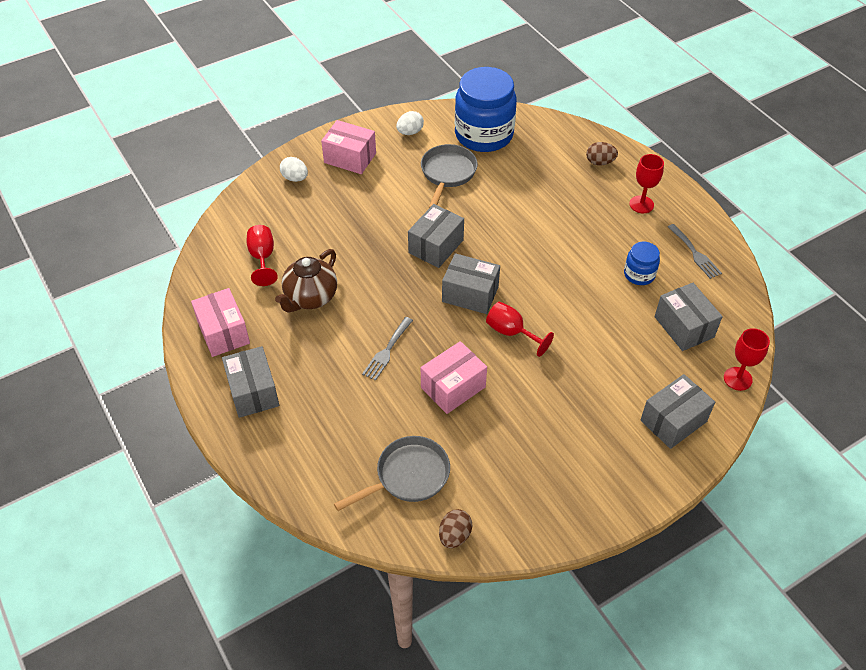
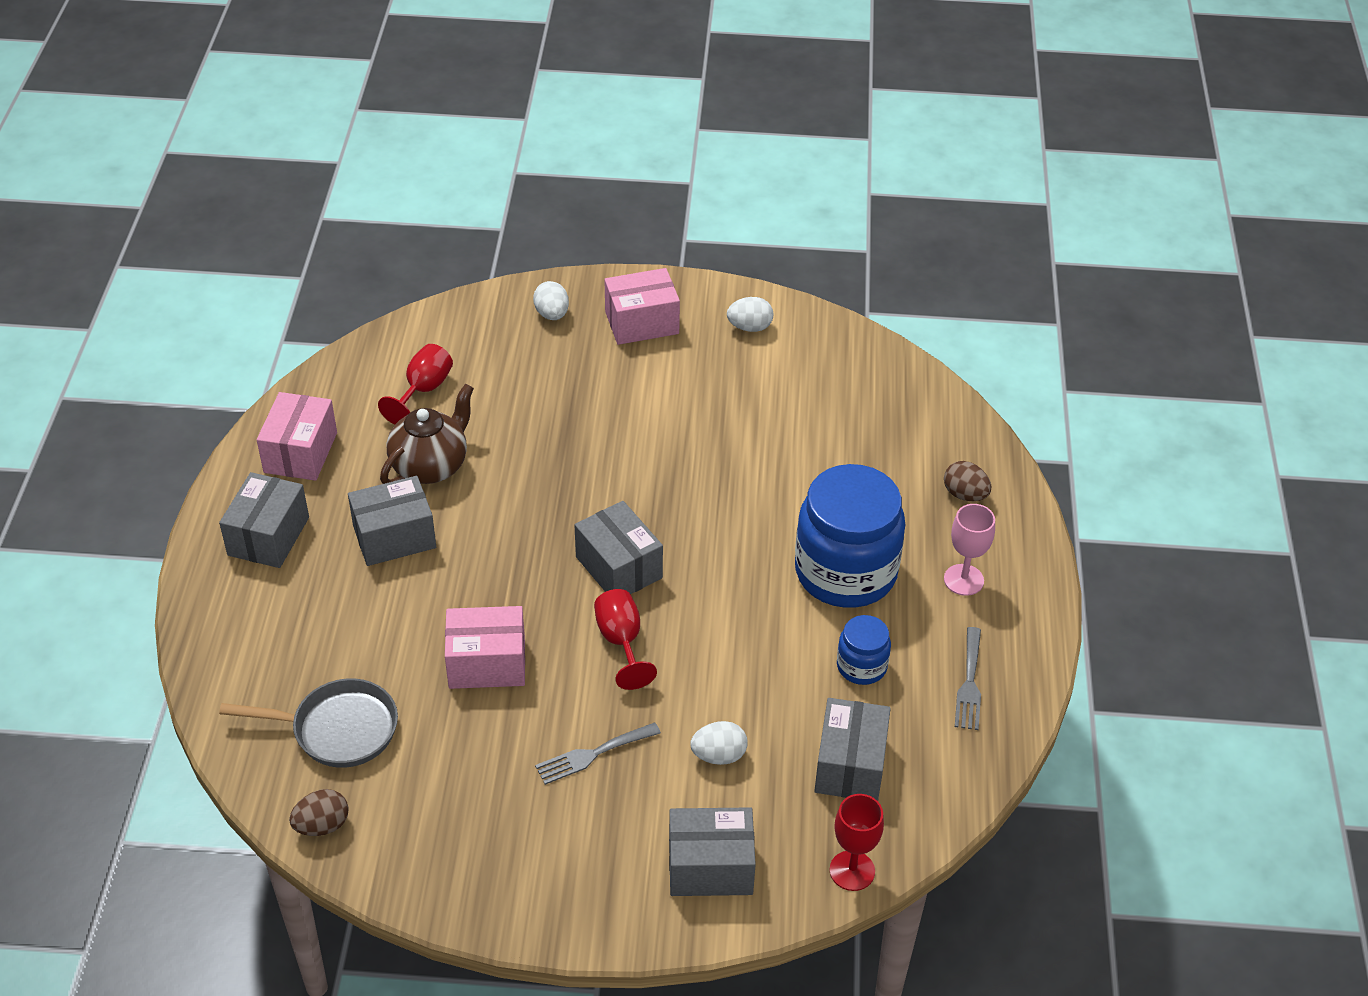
camera: 35 degrees right, 5 degrees down
(310, 298) = (430, 466): brown teapot -> brown teapot turned 150 degrees clockwise
(350, 158) = (642, 323): pink box -> pink box turned 75 degrees counterclockwise
(387, 351) = (454, 577): grey fork -> grey fork (592, 754)
(436, 246) = (636, 487): grey box -> grey box (394, 537)
(447, 174) = (744, 404): grey pan -> none
(484, 135) = (843, 378): blue jar -> blue jar (845, 572)
(619, 361) = (719, 755): none -> white egg
(641, 204) = (963, 580): red goblet -> pink goblet

